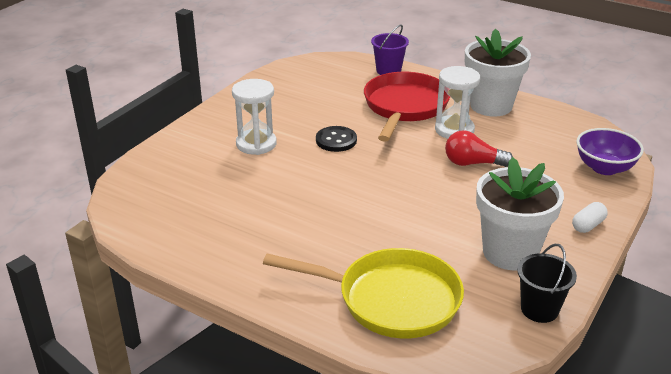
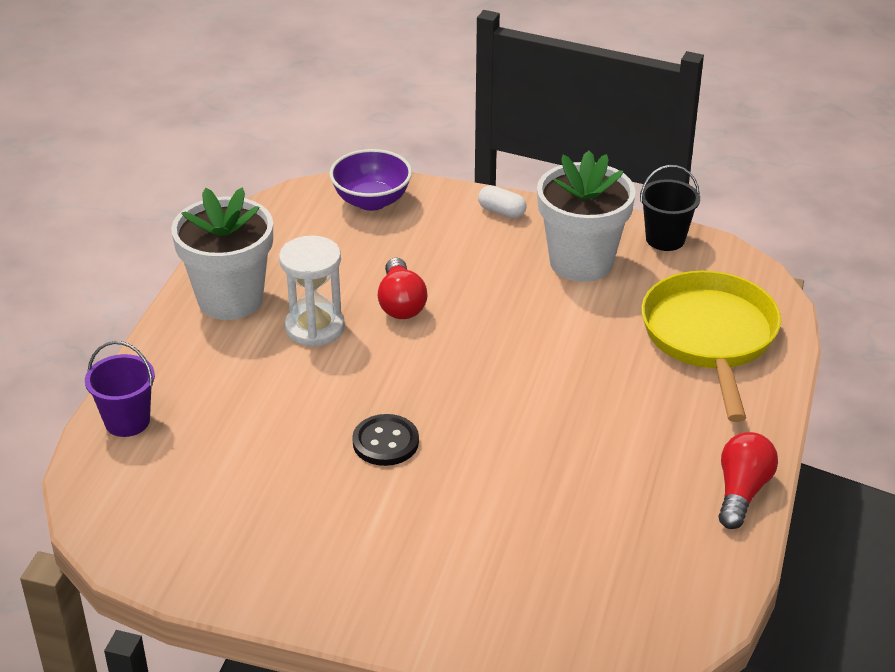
camera: 105 degrees left, 5 degrees up
(216, 268) = (742, 492): none -> red light bulb
(256, 144) = (428, 531): white hourglass -> none
(404, 107) = (257, 385): red pan -> none

